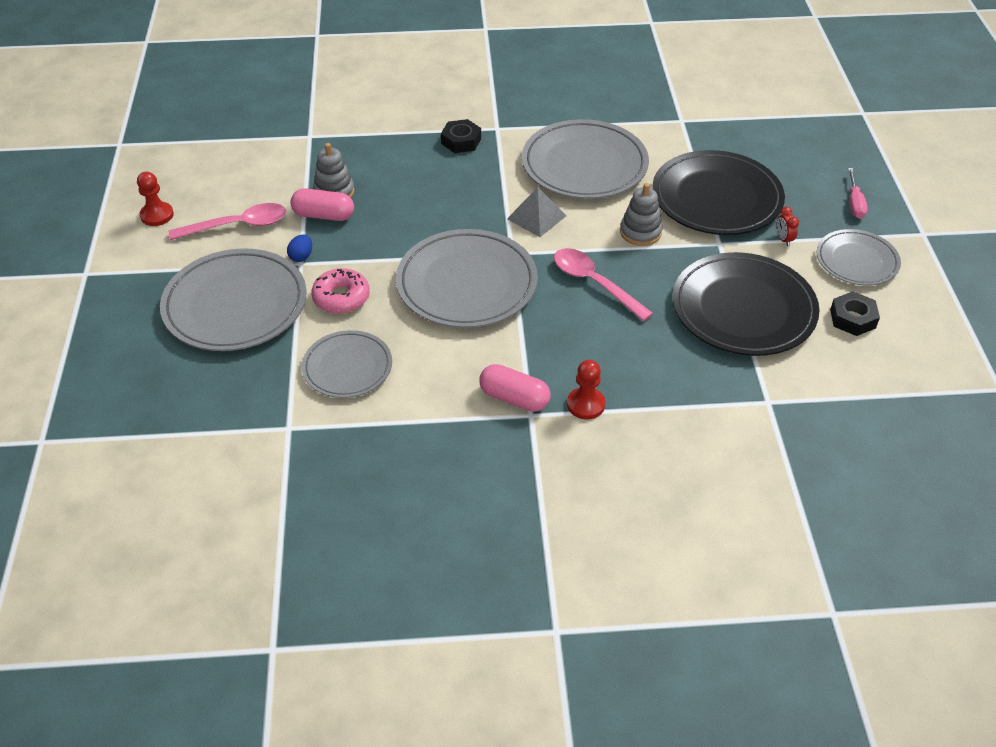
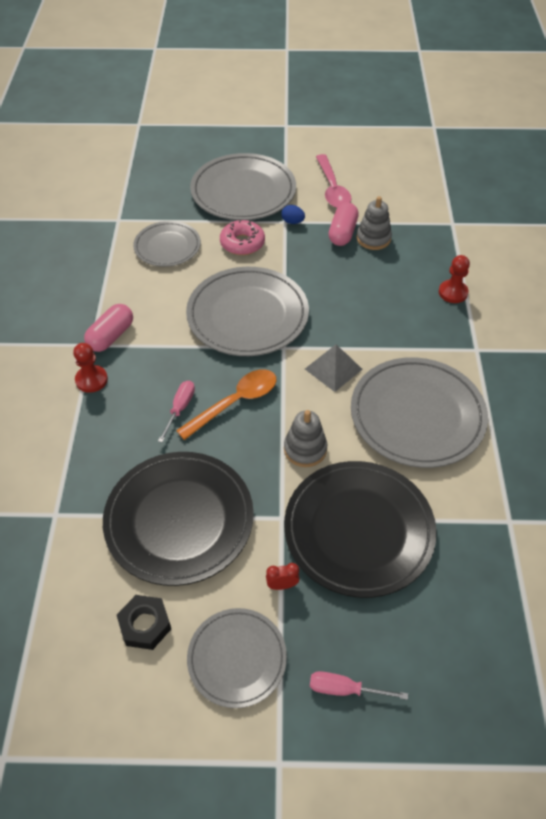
camera: 95 degrees right, 5 degrees up
(157, 215) = (347, 150): red pawn -> red pawn (453, 292)
(461, 141) = (452, 321): black nut -> none
(594, 283) = (235, 403): pink spoon -> orange spoon
(611, 324) = (180, 409): none -> pink screwdriver

